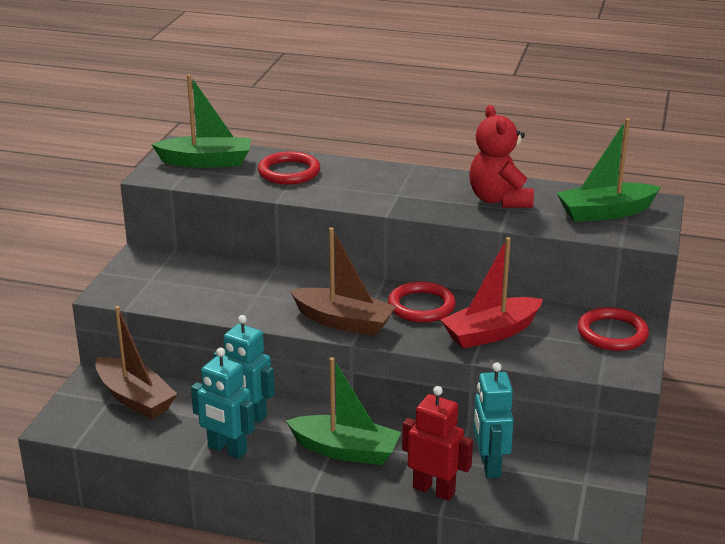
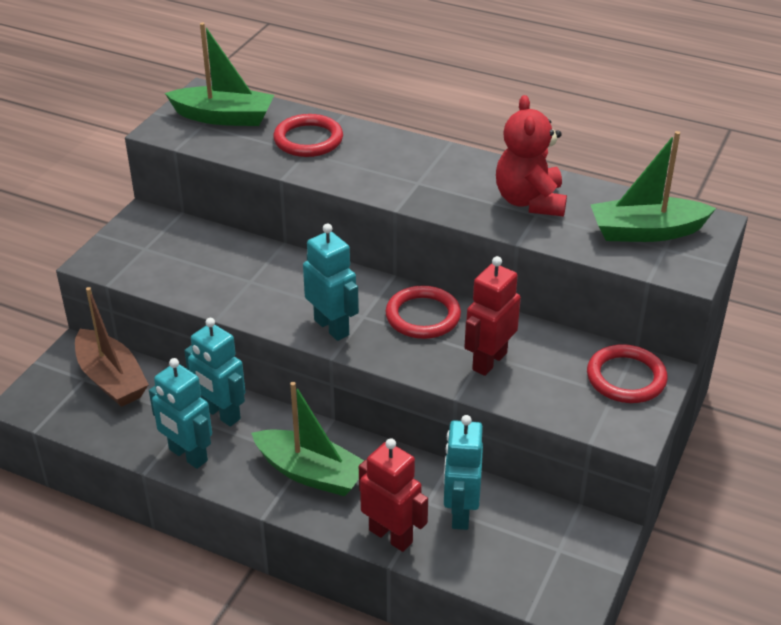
camera: 10 degrees right, 10 degrees up
(343, 322) = (332, 327): brown boat -> turquoise robot
(491, 333) = (489, 361): red boat -> red robot

